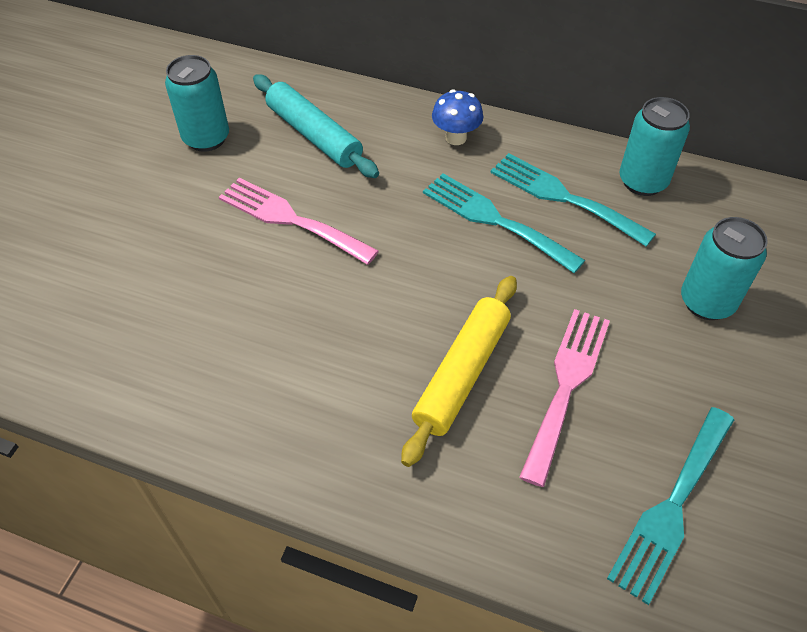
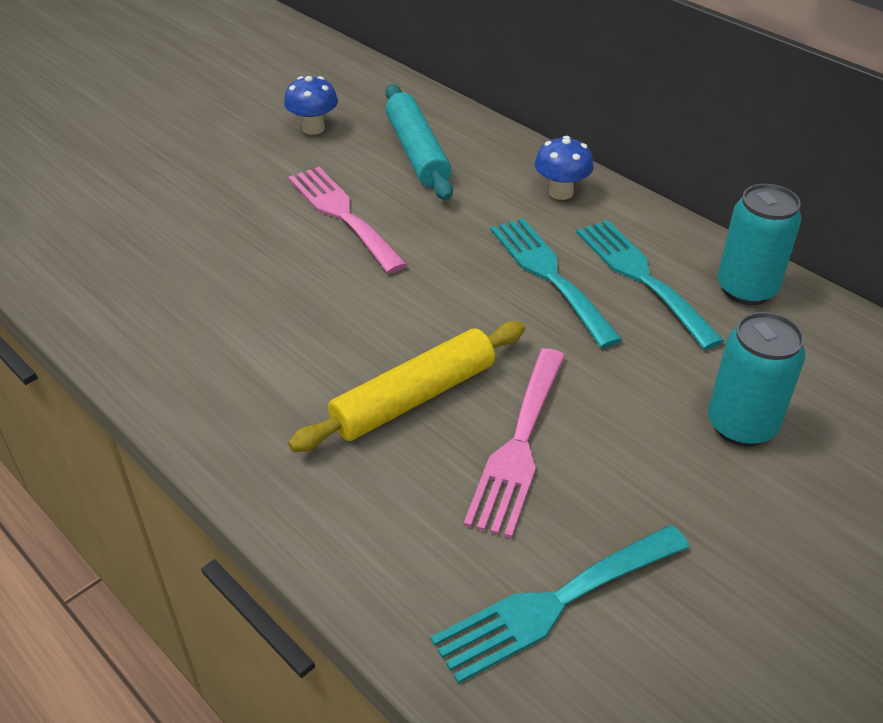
camera: 25 degrees right, 10 degrees down
(206, 138) = (313, 128): turquoise can -> blue mushroom
(566, 385) = (518, 446): pink fork -> pink fork turned 150 degrees clockwise

